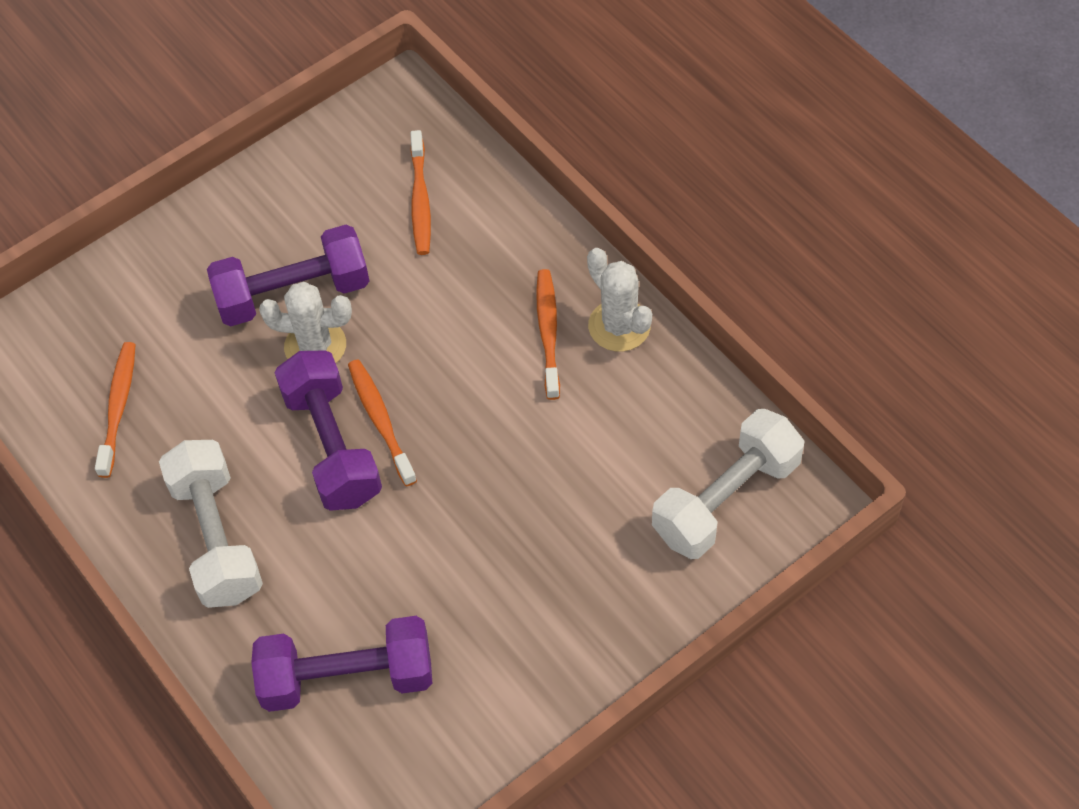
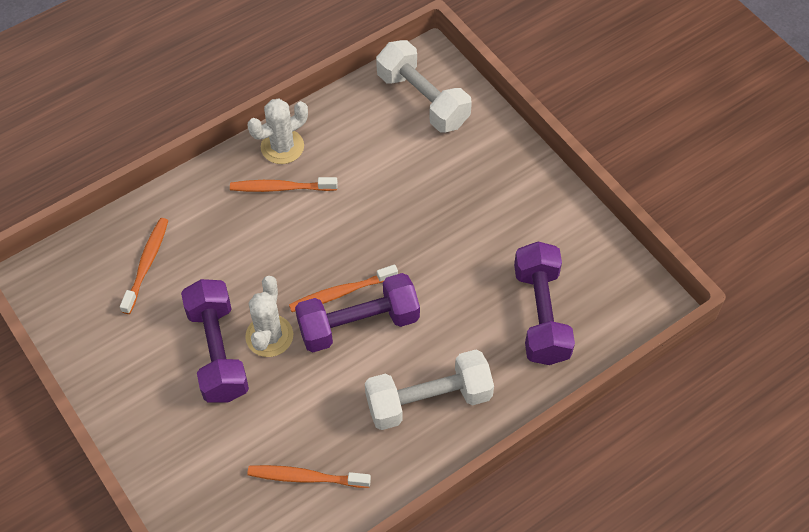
camera: 90 degrees left, 0 degrees up
(420, 200) = (147, 264): orange toothbrush -> orange toothbrush turned 75 degrees counterclockwise

